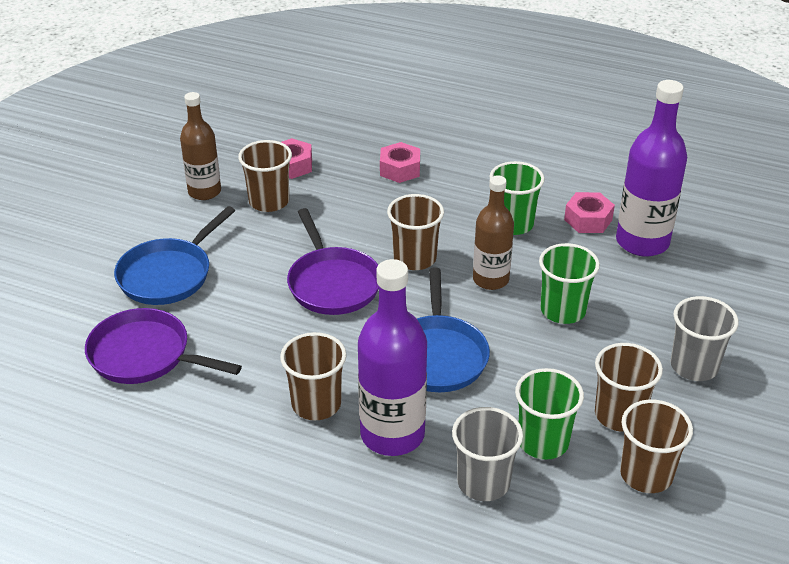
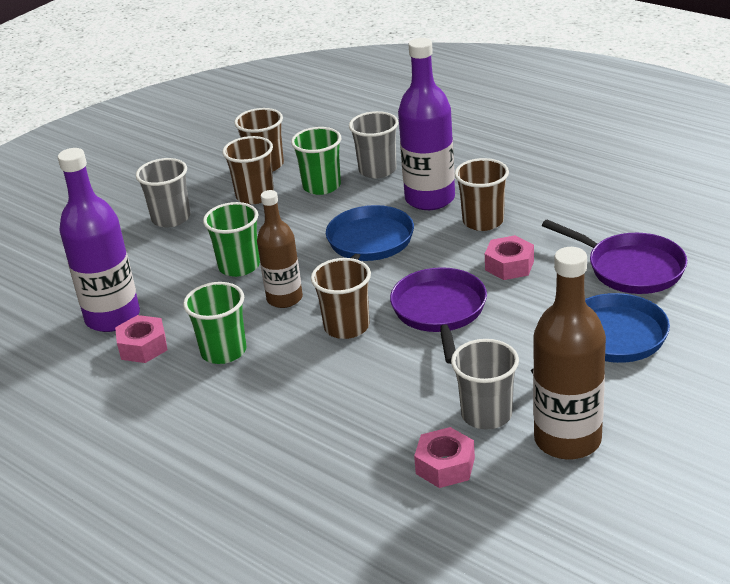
camera: 160 degrees left, 5 degrees down
(204, 192) = (567, 440): brown bottle -> brown bottle, size x1.53
(269, 201) = (486, 414): brown cup -> grey cup
(400, 169) = (308, 440): pink nut -> pink nut (509, 265)

